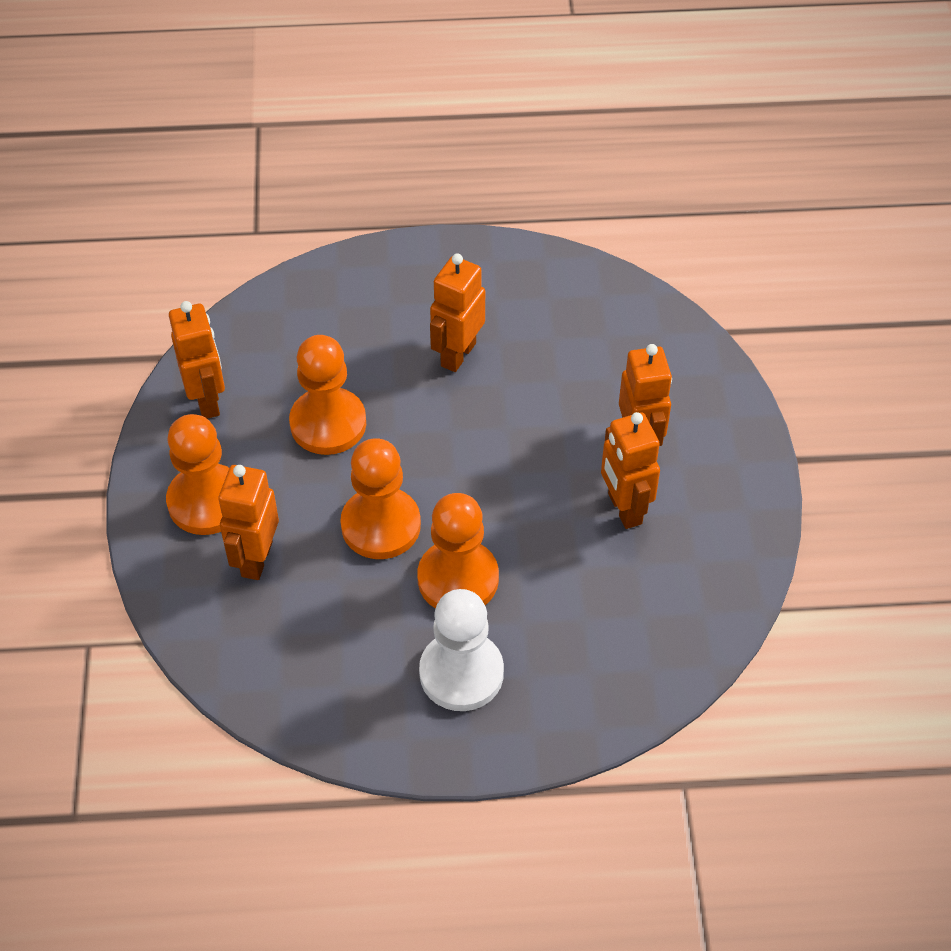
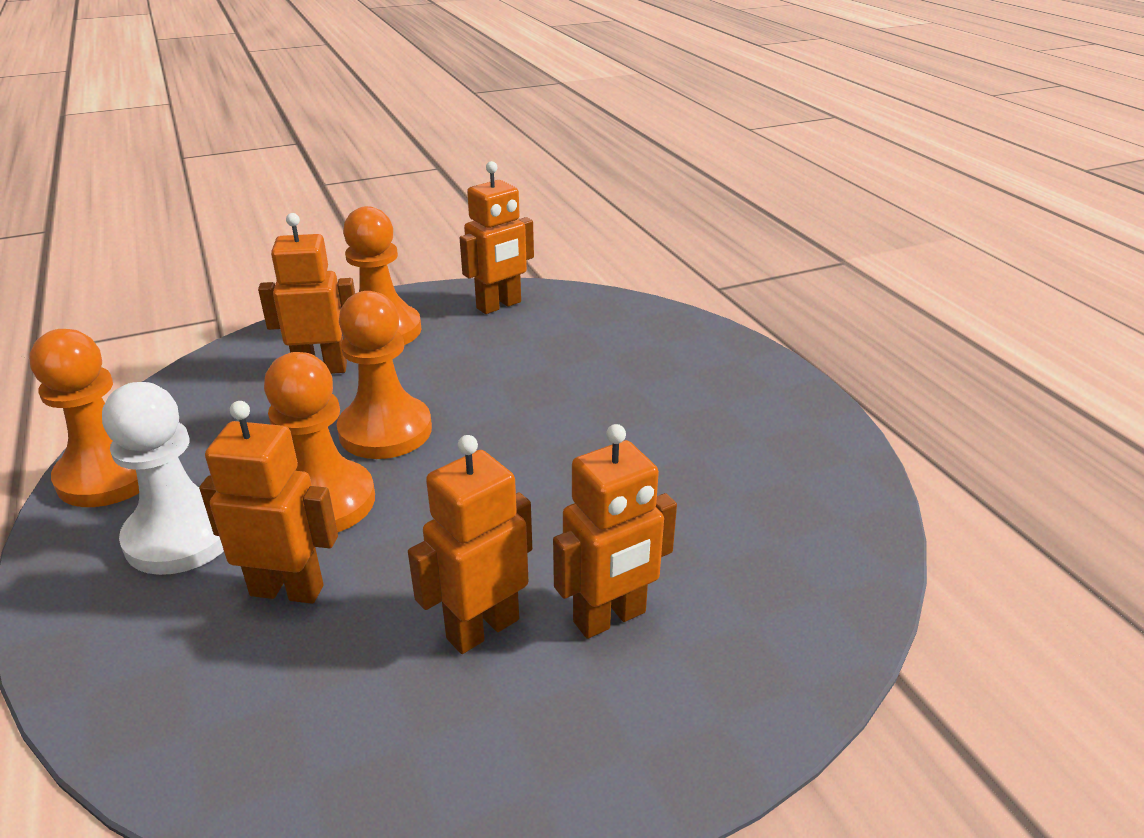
camera: 70 degrees right, 20 degrees down
(328, 423) = (506, 370): orange pawn -> orange pawn (110, 475)
(457, 354) = (653, 428): orange robot -> orange robot (287, 590)

